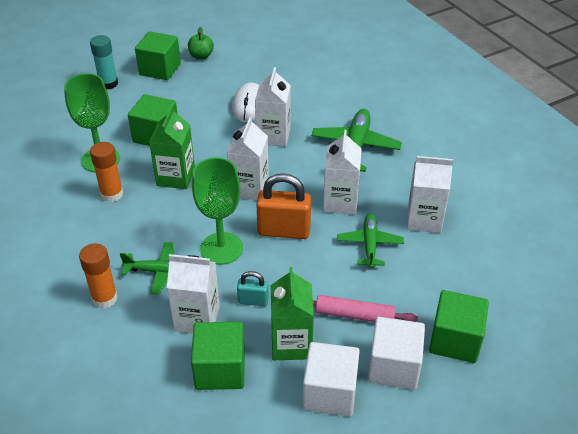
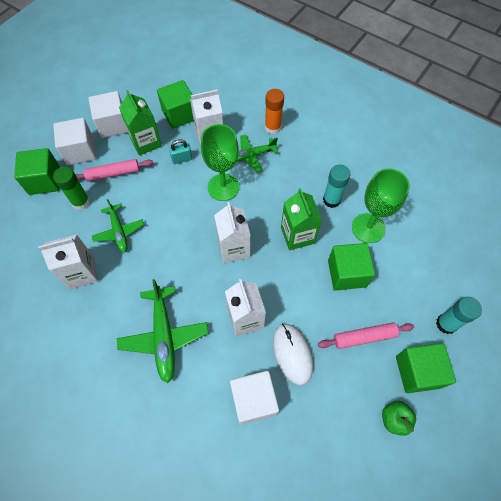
camera: 155 degrees right, 20 degrees up
(112, 194) = (331, 200): orange glue stick -> turquoise glue stick
(181, 96) = (364, 337): none -> pink rolling pin
(284, 231) = (187, 218): orange padlock -> none
(298, 92) = (253, 400): none -> white cube
(340, 202) = (155, 263): white carton -> none
(409, 294) = (81, 202): none -> green glue stick

